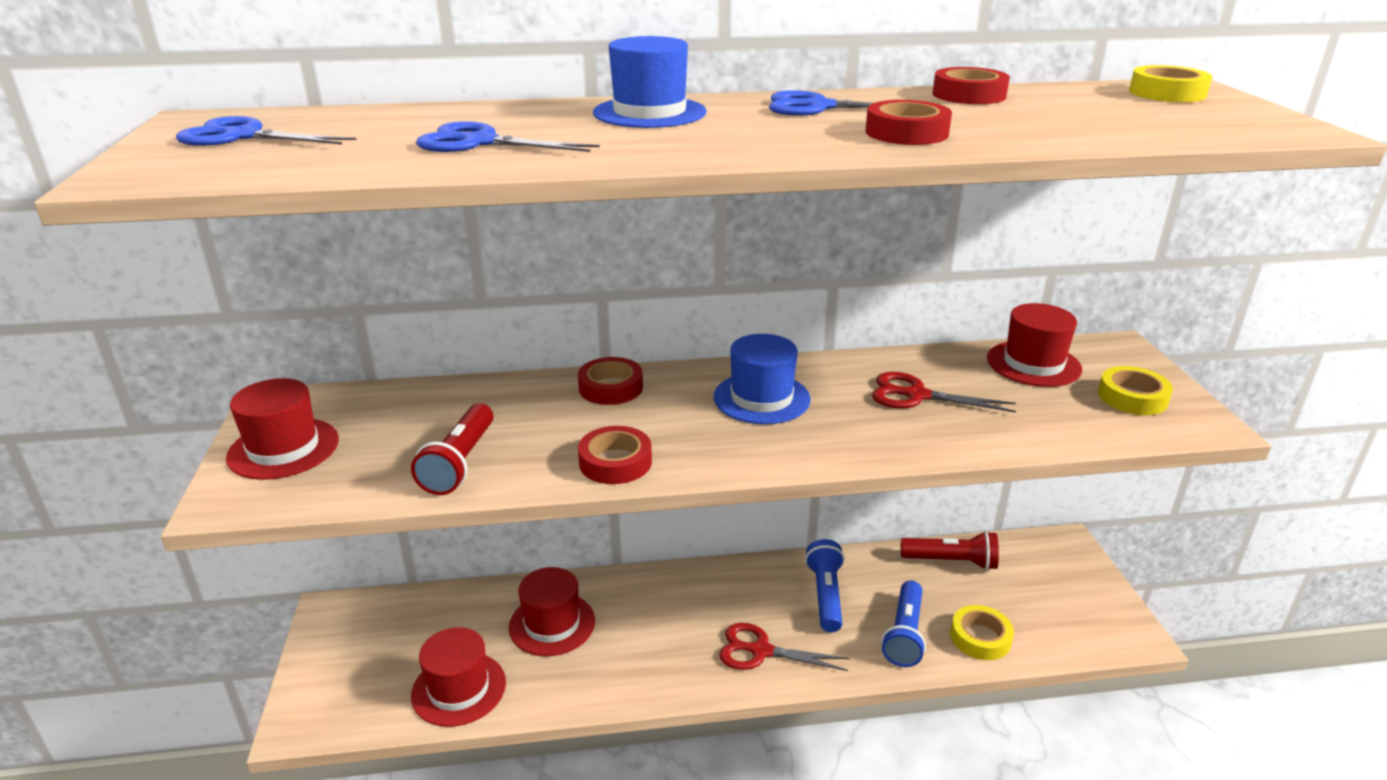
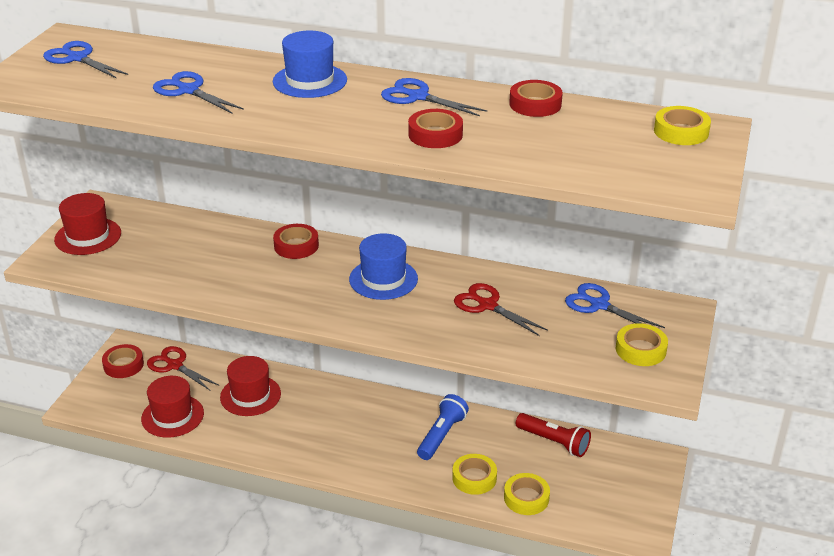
camera: 25 degrees right, 5 degrees up
(459, 463) = (172, 272): red flashlight -> none
(615, 462) = (257, 297): red tape -> red tape (123, 365)
(761, 651) = (369, 456): red scissors -> red scissors (175, 365)
(904, 634) = (474, 478): blue flashlight -> yellow tape
(1033, 364) = (599, 305): red hat -> blue scissors

